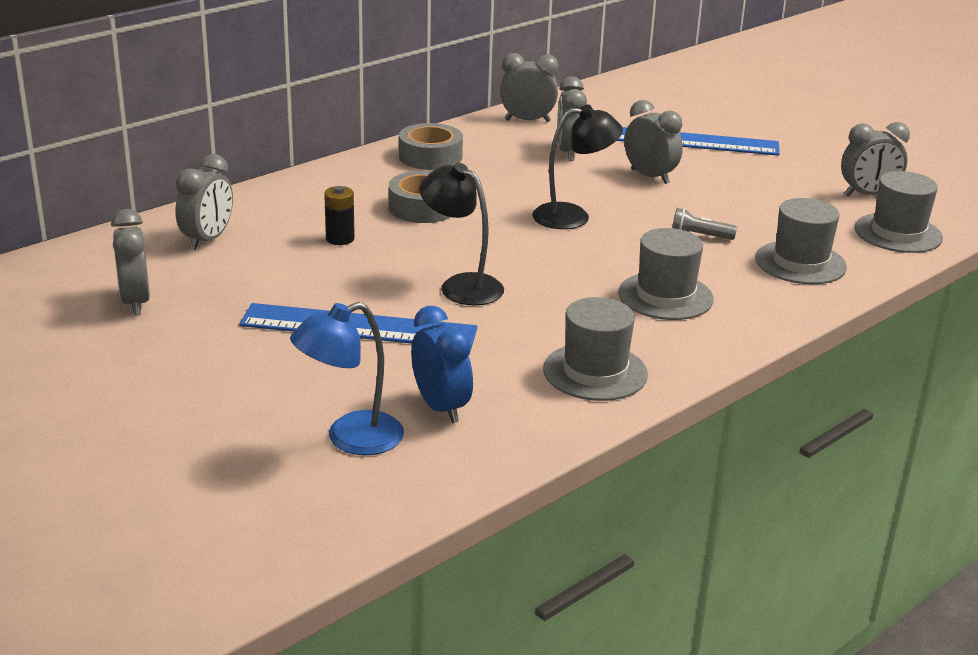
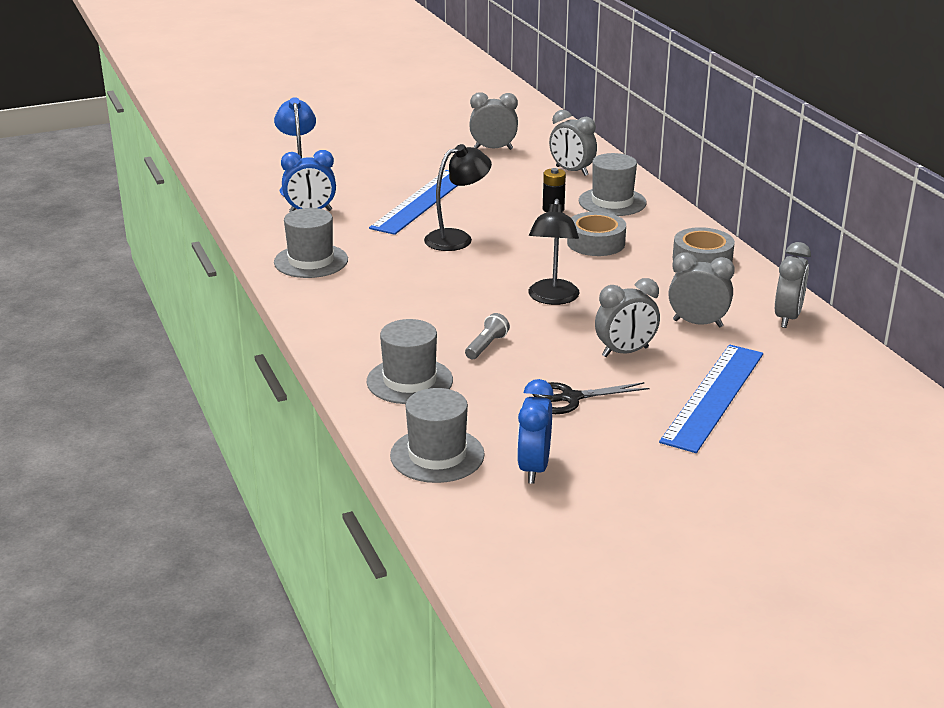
camera: 110 degrees right, 0 degrees up
(665, 296) = (393, 307): grey hat -> grey hat (612, 202)
(750, 191) = (570, 398): none -> black scissors
(868, 195) = (534, 468): grey clock -> blue clock

